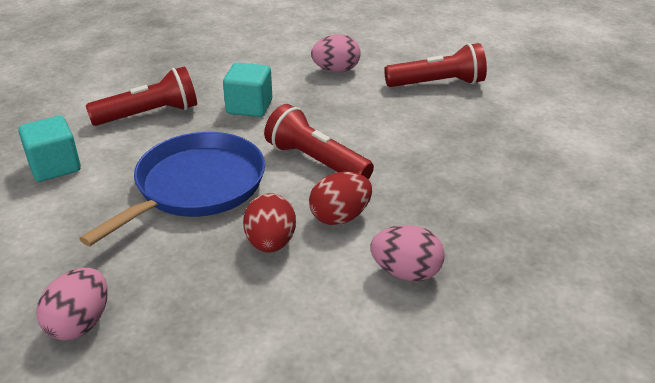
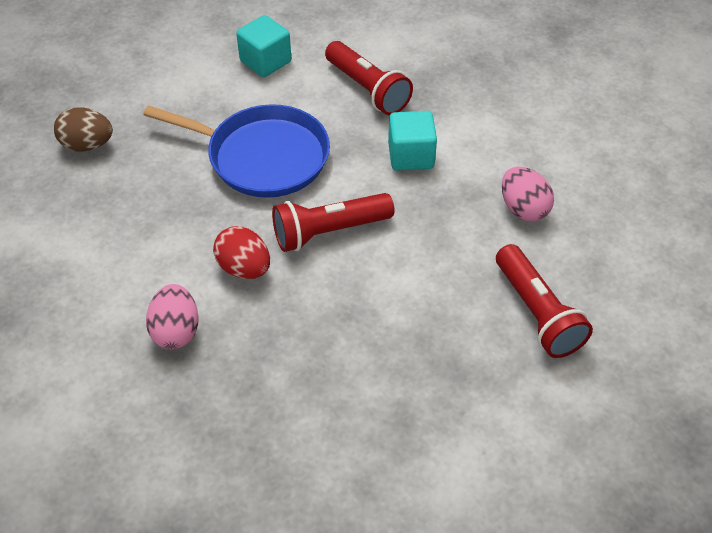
camera: 75 degrees right, 15 degrees up
(80, 323) = (88, 145): pink egg -> brown egg
(270, 243) = (196, 227): red egg -> none
(316, 161) = (329, 231): red flashlight -> red flashlight turned 135 degrees counterclockwise

